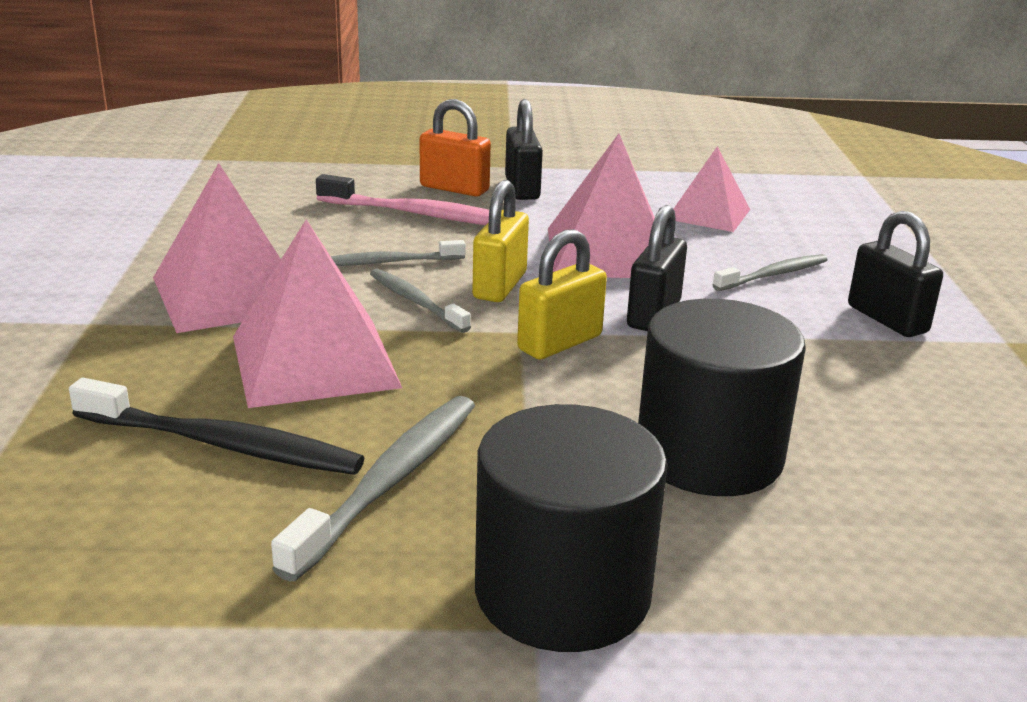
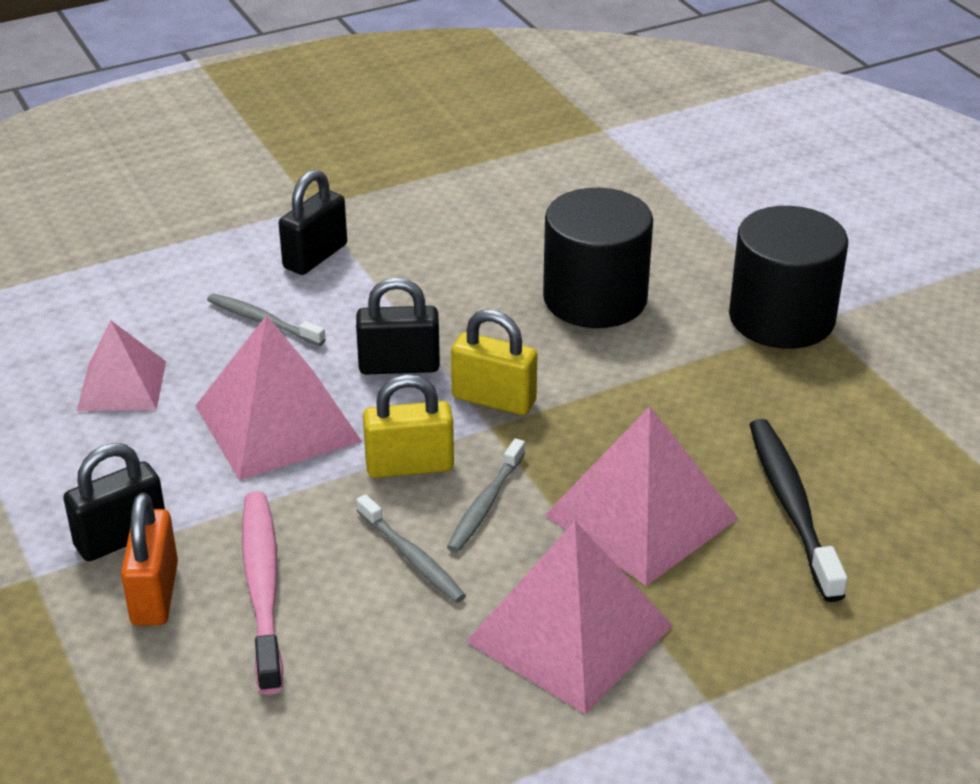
camera: 115 degrees left, 10 degrees up
(389, 482) = (753, 413): grey toothbrush -> none

